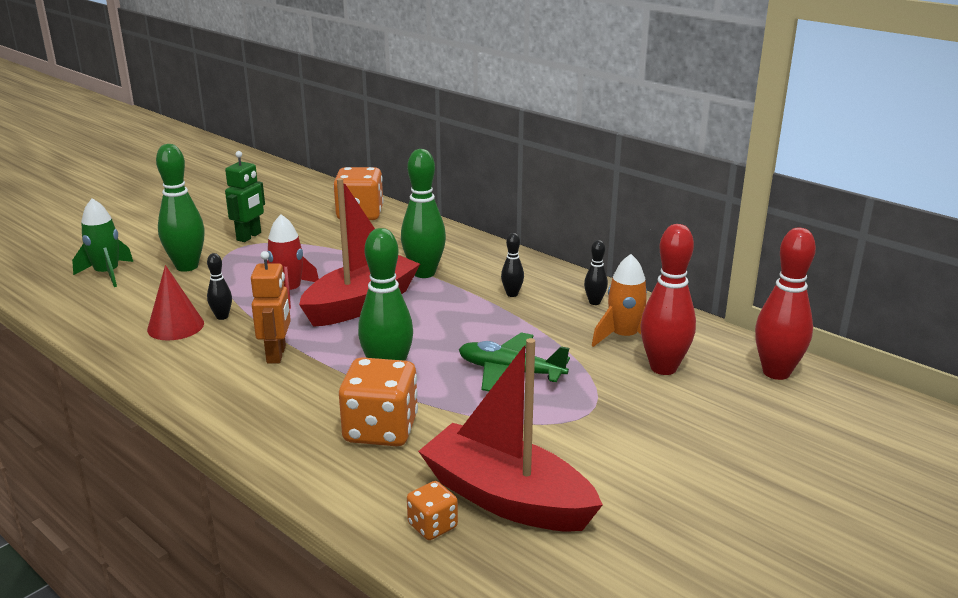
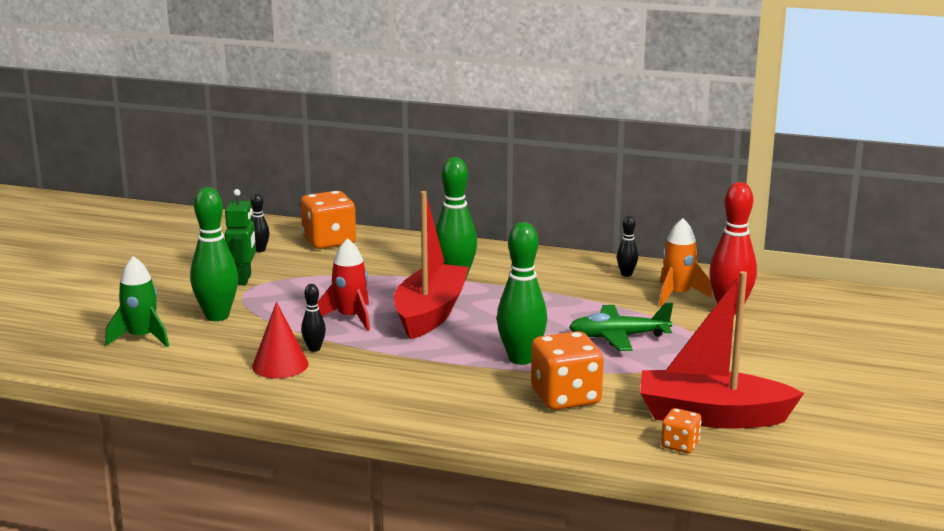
camera: 25 degrees left, 5 degrees down
(277, 355) = (407, 366): orange robot -> none
(512, 294) = (552, 281): black bowling pin -> black bowling pin (260, 250)
(776, 372) = (811, 296): red bowling pin -> none

